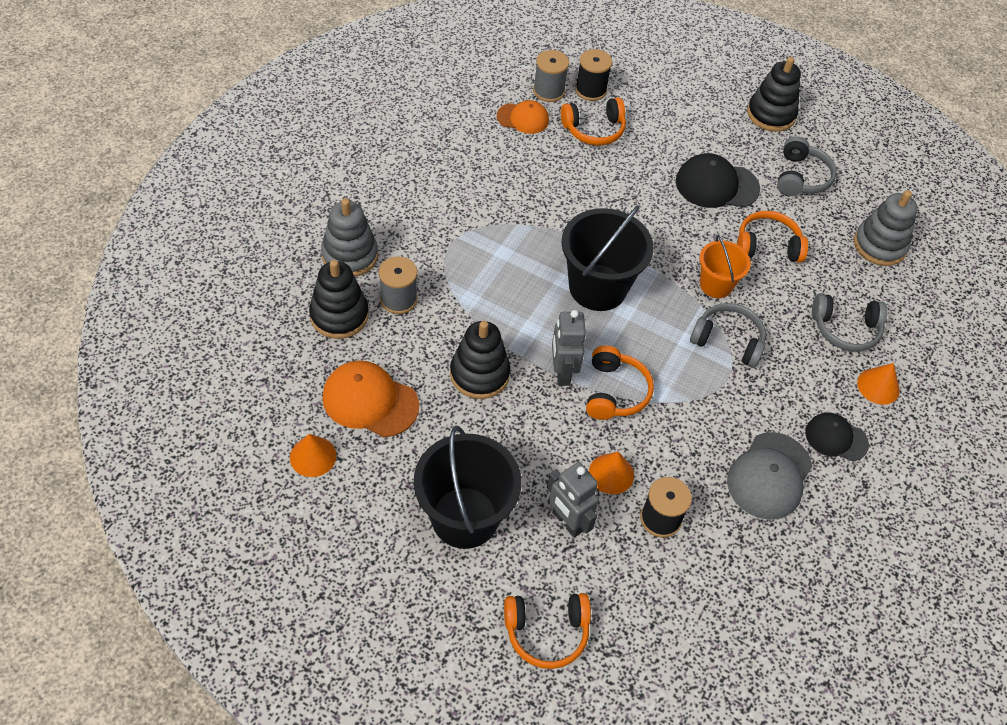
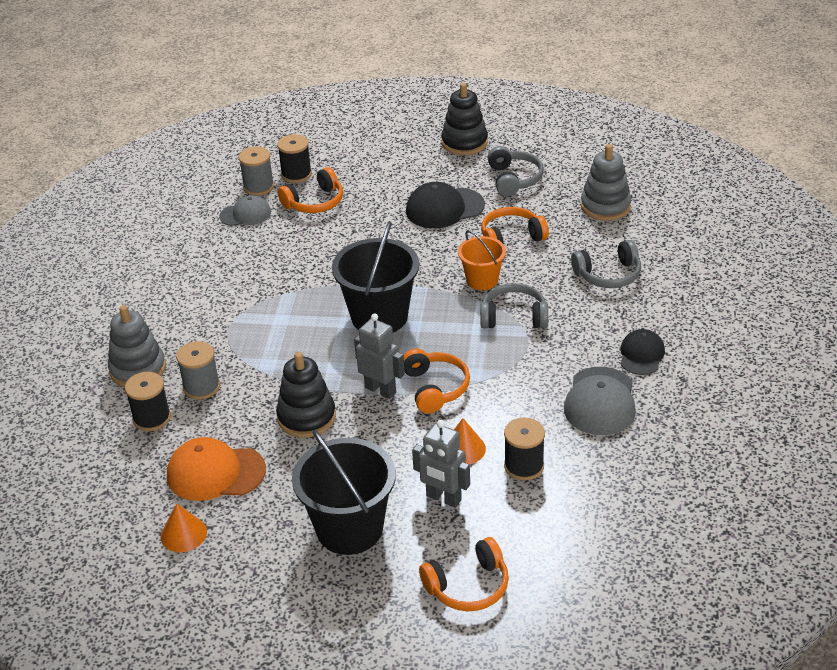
camera: 15 degrees left, 15 degrees down
(339, 315) = (152, 418): black stacking toy -> black spool
(523, 118) = (245, 214): orange cap -> grey cap
(562, 372) = (380, 390): grey robot -> grey robot turned 150 degrees clockwise
(836, 438) = (641, 355): black cap -> black cap turned 105 degrees clockwise
(878, 386) = (657, 306): orange cone -> none

